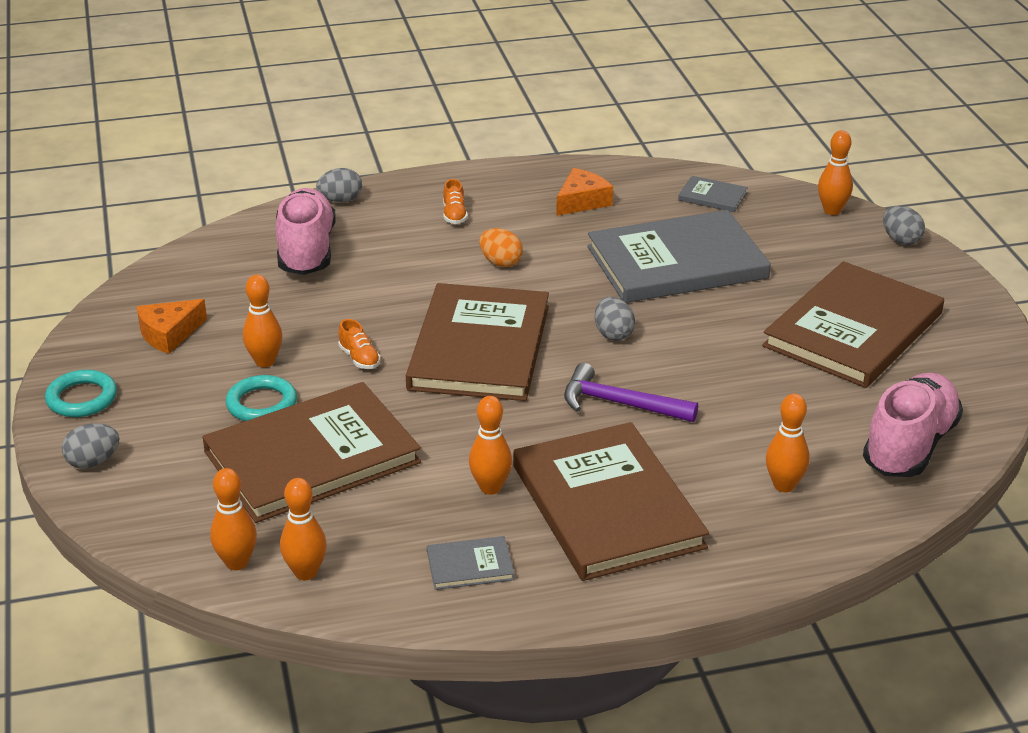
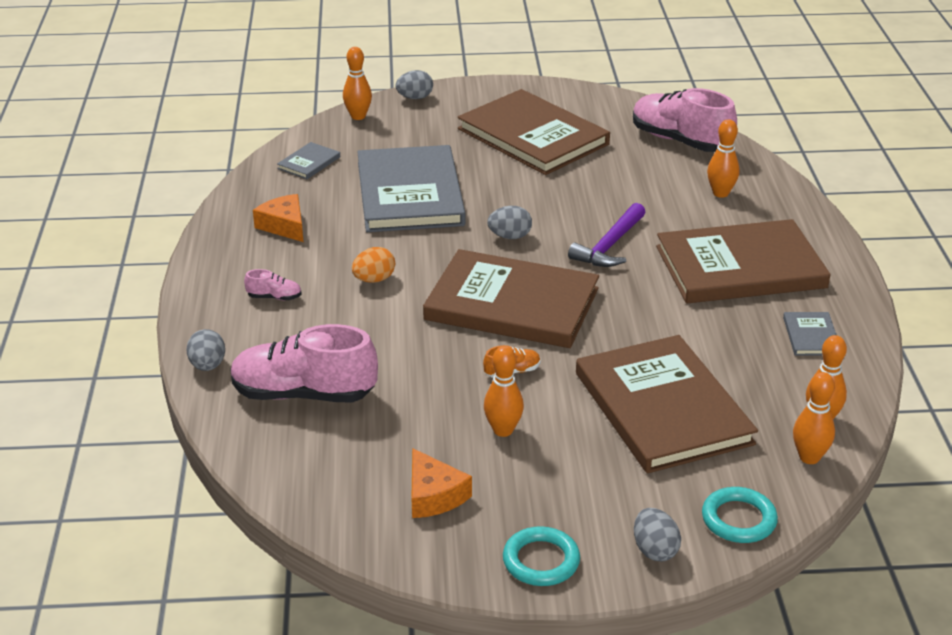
camera: 80 degrees left, 0 degrees up
(261, 404) = (575, 435): turquoise ring -> turquoise ring (738, 519)
(454, 215) = (274, 297): orange shoe -> pink shoe
(490, 487) = (714, 317): orange bowling pin -> none

